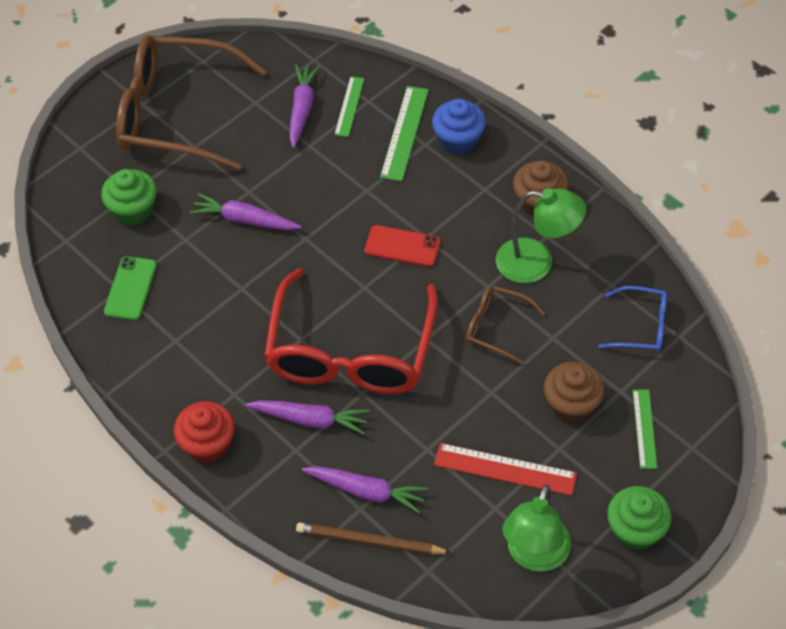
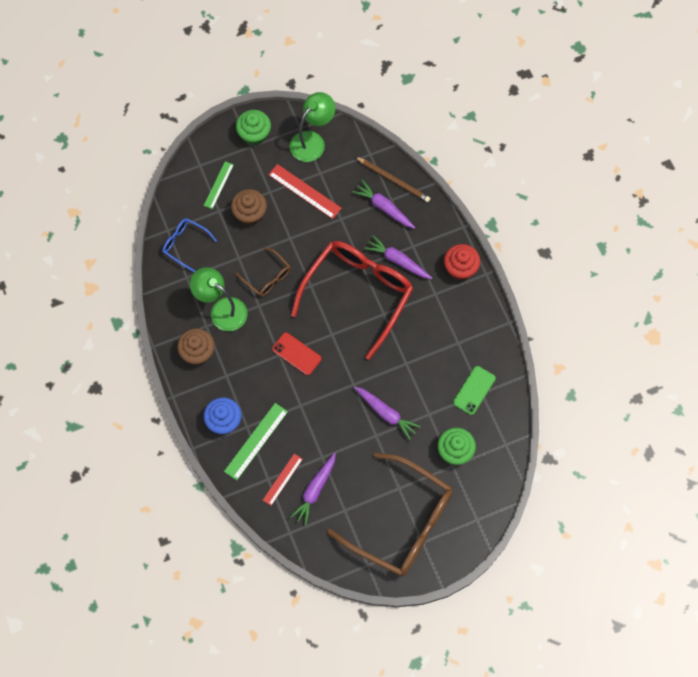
camera: 160 degrees left, 15 degrees up
(349, 106) = (282, 479): green ruler -> red ruler

